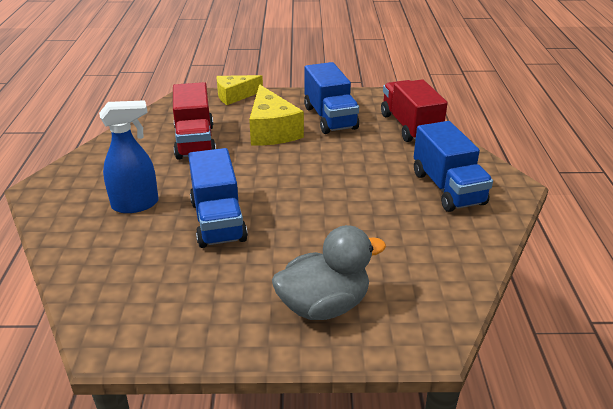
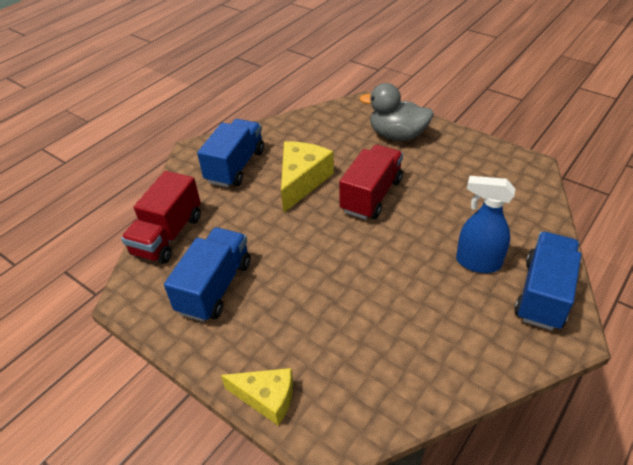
camera: 140 degrees left, 10 degrees up
(195, 142) = (377, 324): red truck -> red truck (371, 195)
(218, 221) = (419, 215): blue truck -> blue truck (543, 294)
(271, 131) = (289, 299): yellow cheese -> yellow cheese (302, 181)

